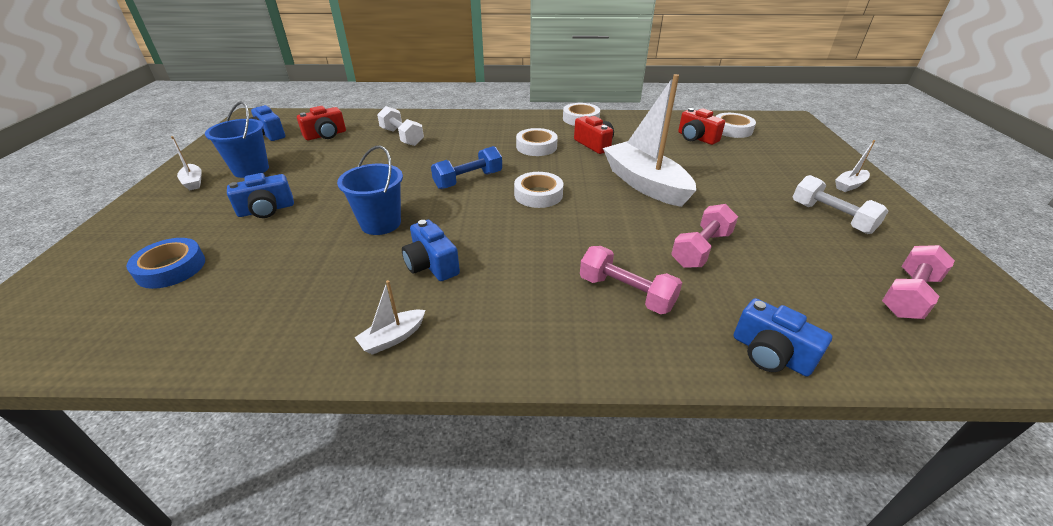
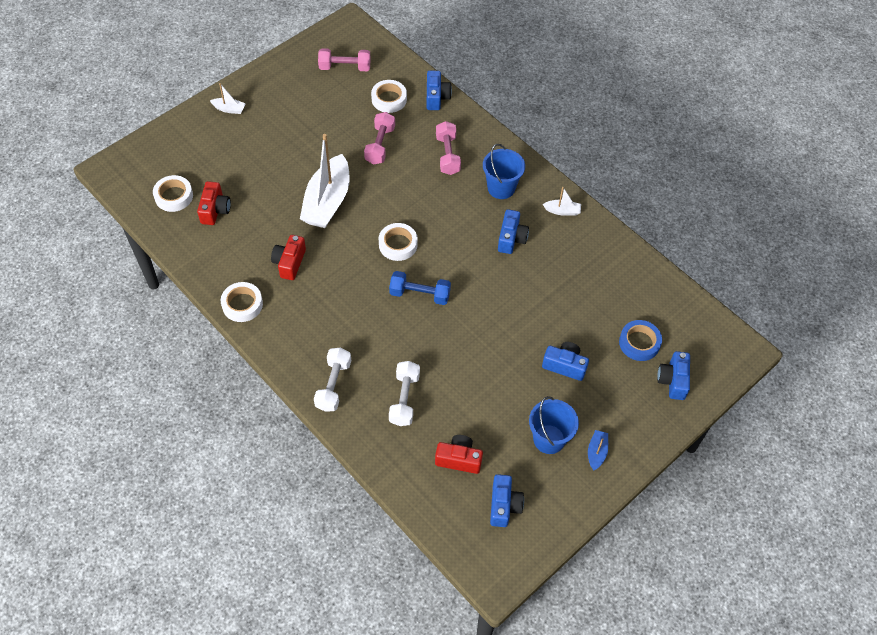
camera: 135 degrees left, 20 degrees up
(105, 261) = (673, 380): none -> blue camera
(193, 182) = (596, 452): white boat -> blue boat
(381, 223) = (509, 293): blue bucket -> blue bucket (501, 188)
(536, 147) = (329, 295): white tape -> white tape (389, 99)
(701, 249) = (380, 145): pink dumbbell -> pink dumbbell turned 75 degrees counterclockwise
(831, 217) = (287, 107): white dumbbell -> white dumbbell (333, 385)

